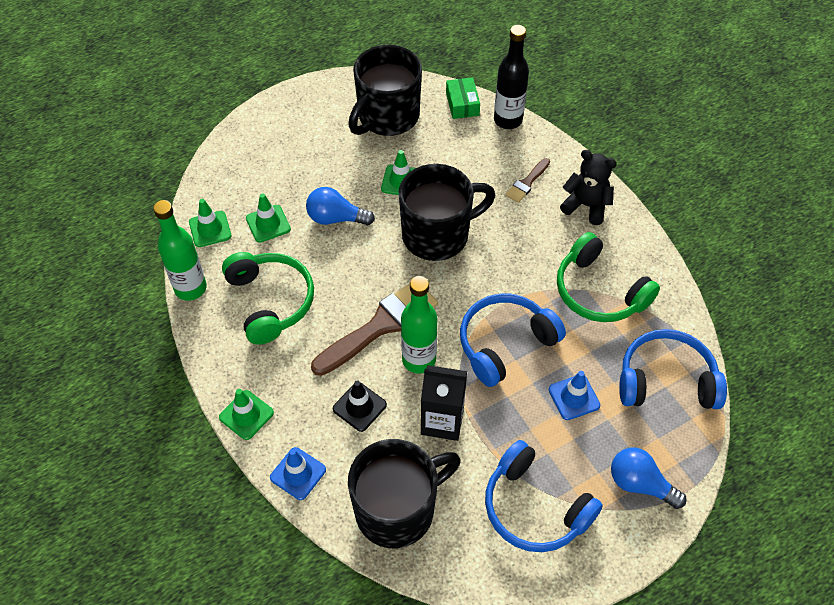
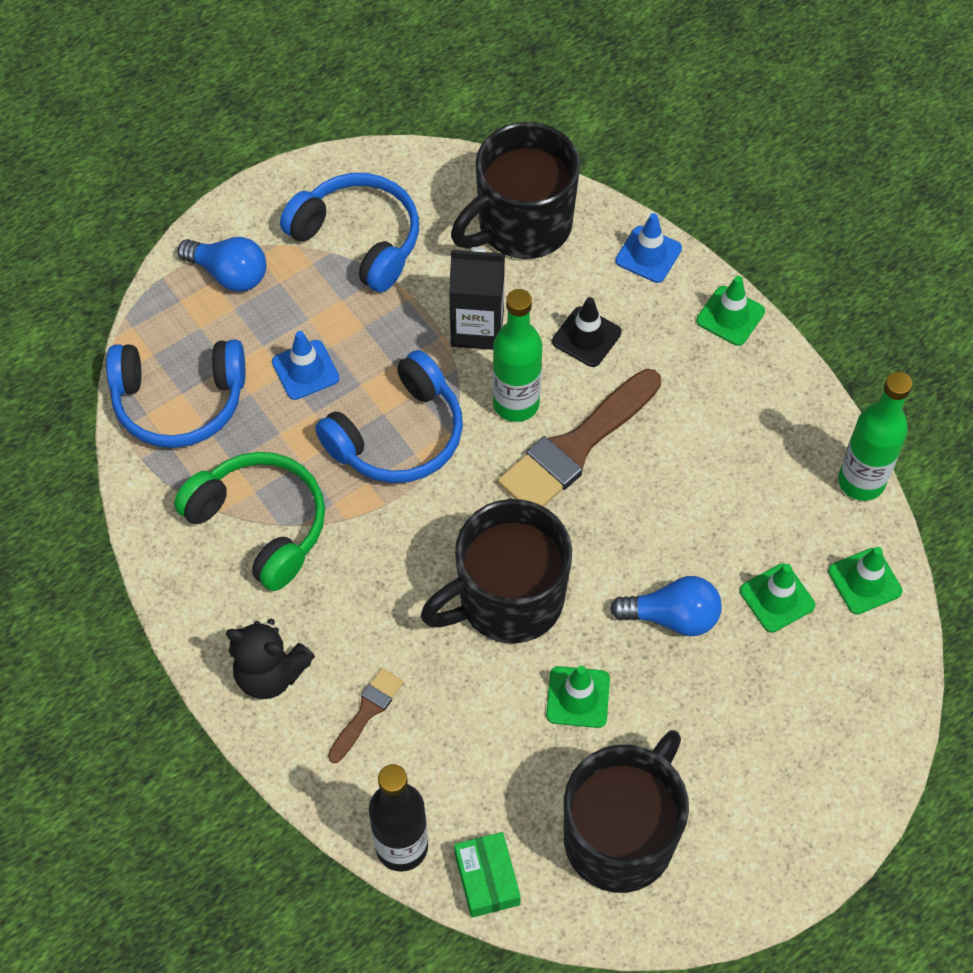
camera: 175 degrees right, 5 degrees up
(271, 301) = (739, 471): green headphones -> none

